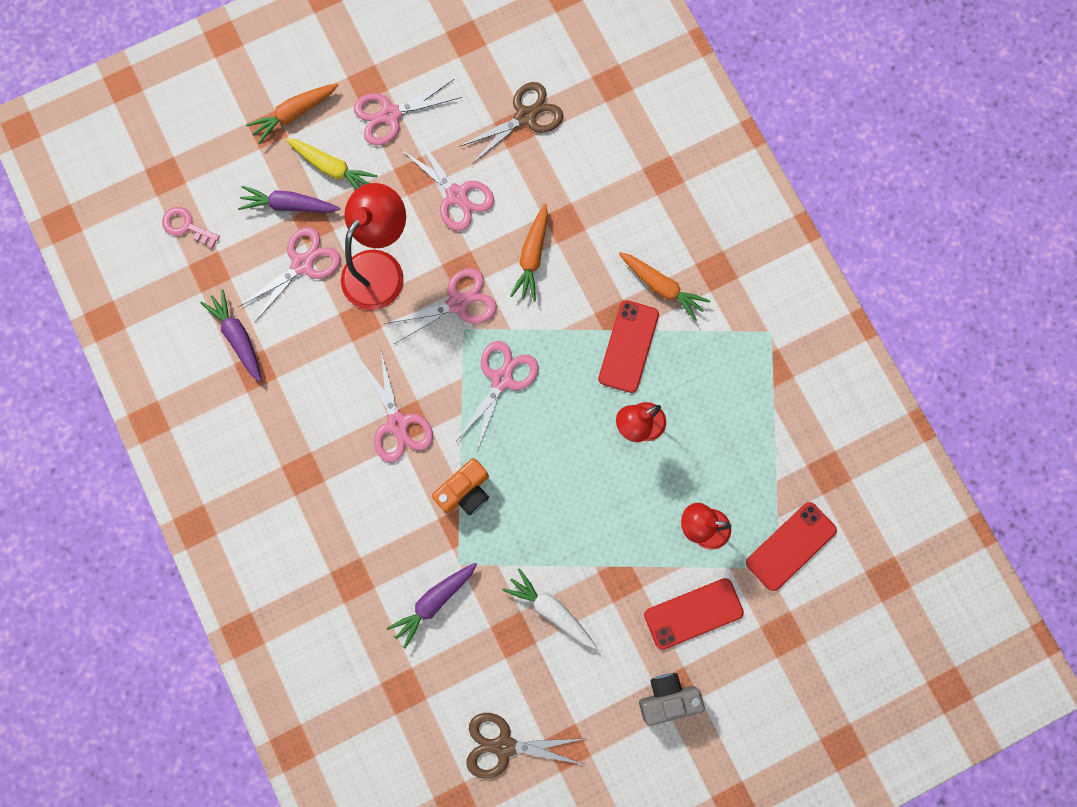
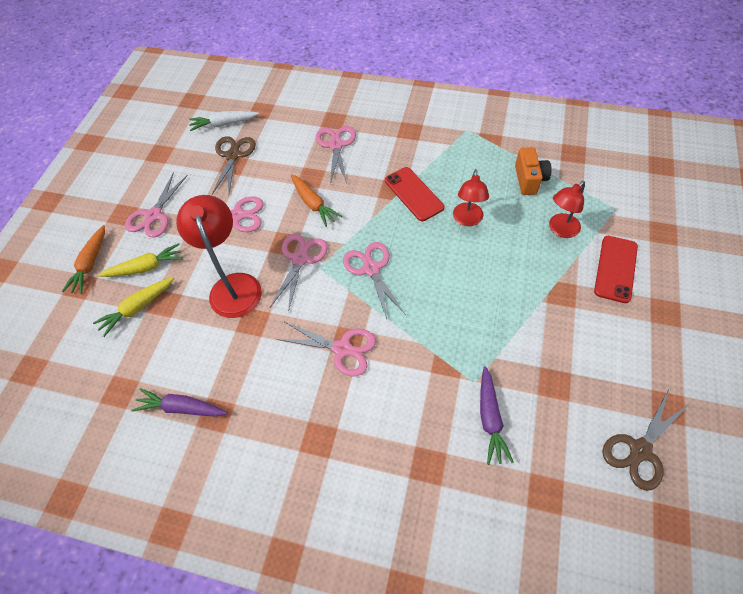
camera: 45 degrees left, 20 degrees down
(186, 226) = (74, 382): pink key -> none
(289, 205) = (137, 308): purple carrot -> yellow carrot
(302, 264) = (181, 328): pink scissors -> pink scissors (336, 145)
(465, 491) = (426, 341): orange camera -> orange camera (529, 180)
(550, 610) = (553, 347): white carrot -> white carrot (224, 124)
(662, 287) = (394, 158): orange carrot -> none
(667, 697) = (667, 320): grey camera -> none
(791, 546) = (606, 195): red phone -> none

